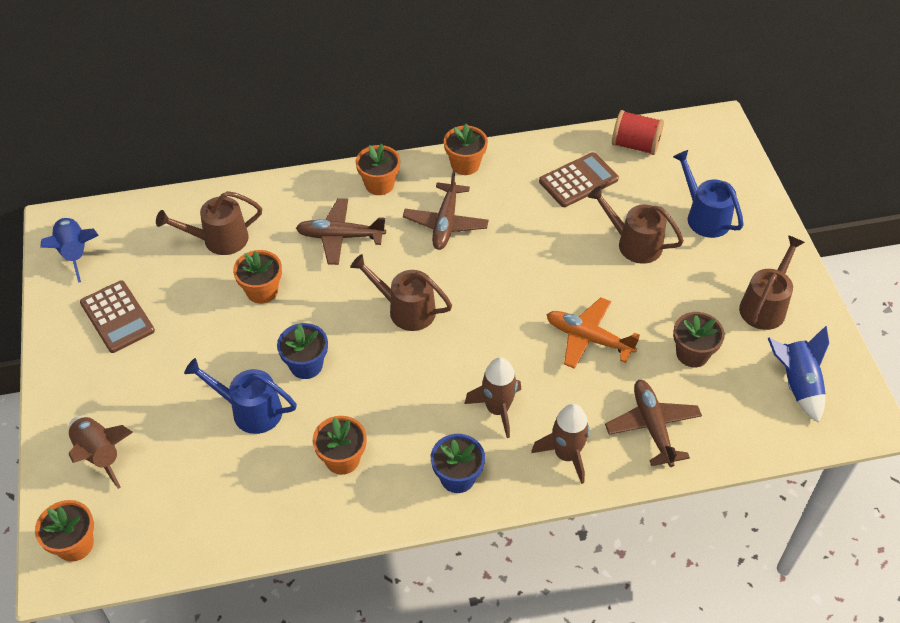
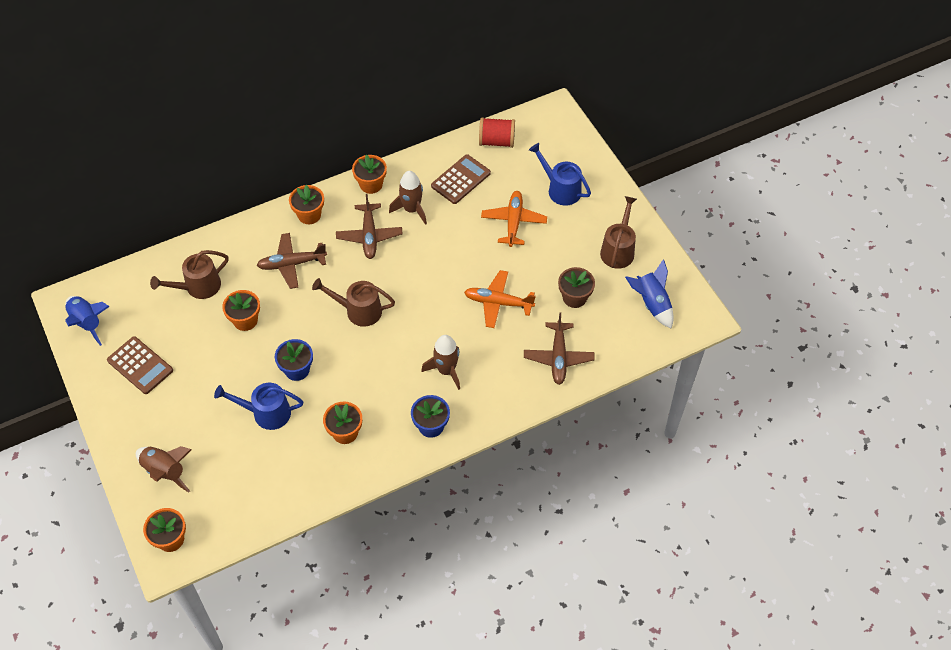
camera: 15 degrees left, 5 degrees up
(566, 455) = (503, 392): brown rocket -> brown rocket (411, 209)
(633, 243) = (514, 222): brown watering can -> orange plane
(652, 426) = (558, 357): brown plane -> brown plane turned 150 degrees counterclockwise

